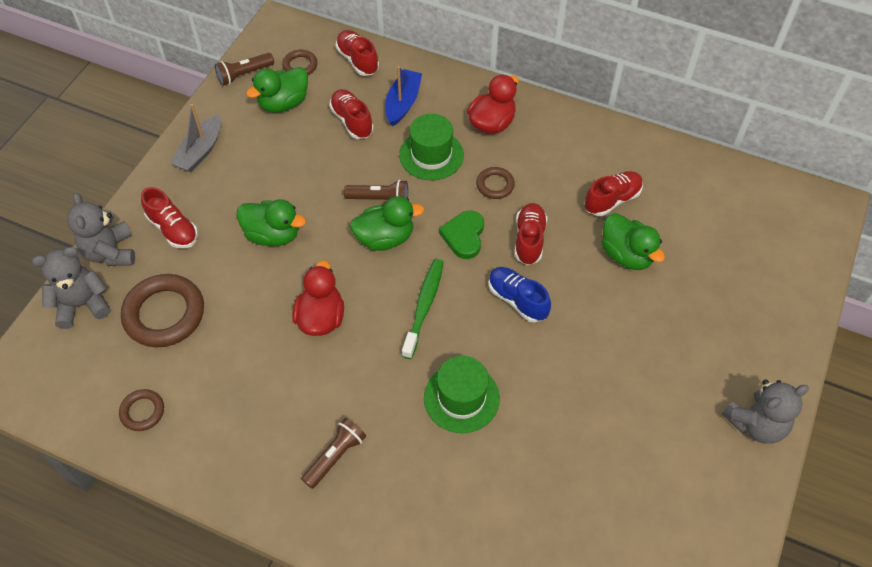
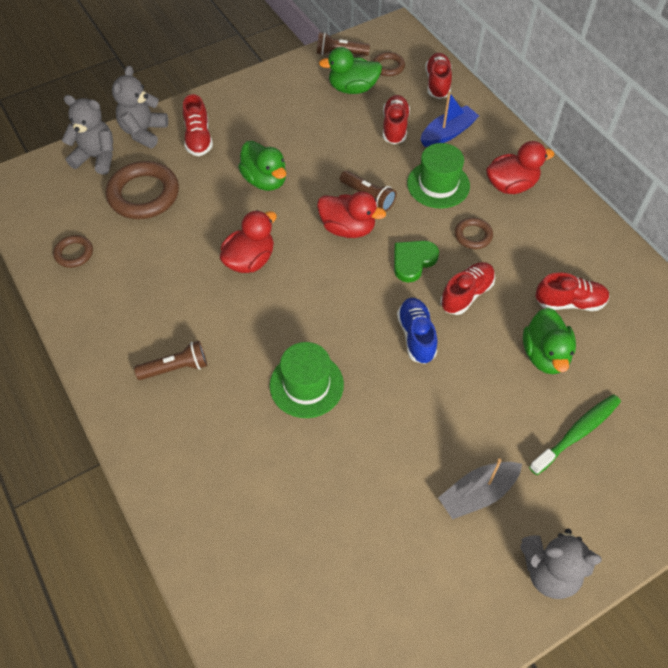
camera: 35 degrees right, 0 degrees up
(200, 151) = (262, 93): grey boat -> grey boat (478, 494)
(385, 238) = (348, 228): green duck -> red duck
(424, 306) = (335, 297): green toothbrush -> green toothbrush (577, 433)

